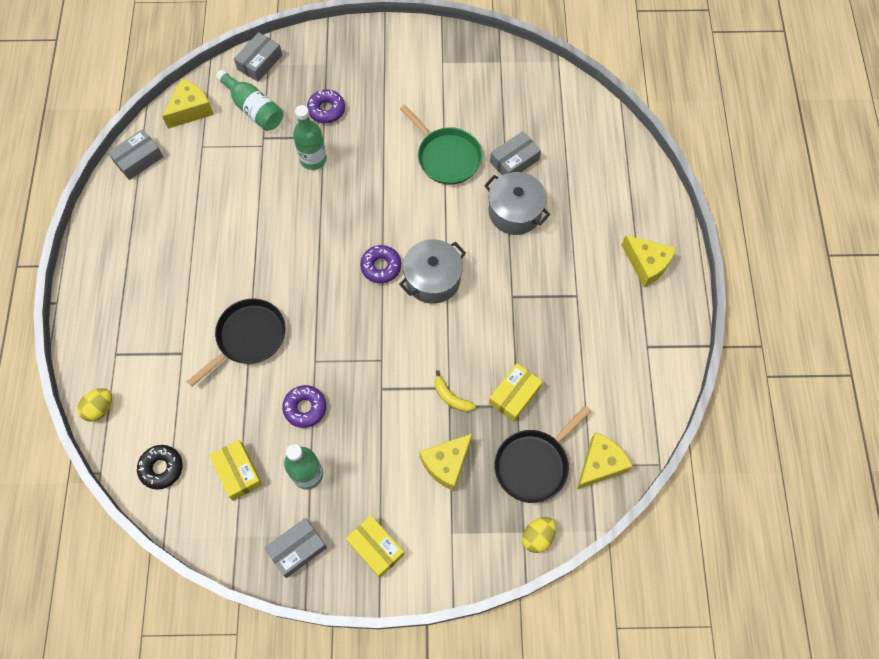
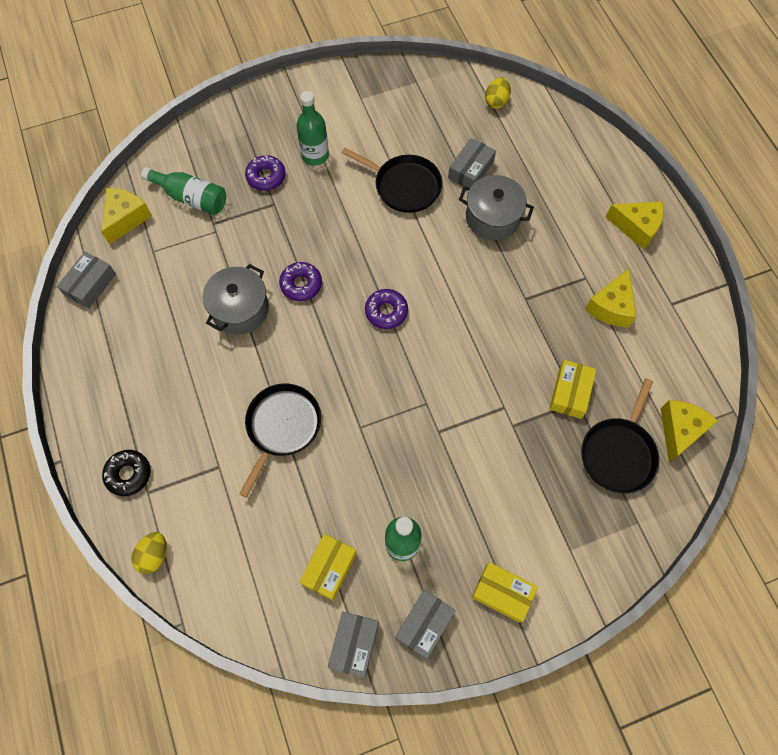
camera: 20 degrees left, 0 degrees up
(161, 468) = (247, 594): black donut -> black donut (128, 474)
(238, 472) = (329, 568): yellow box -> yellow box turned 75 degrees clockwise
(259, 62) = (178, 151): grey box -> grey box (354, 645)
(305, 408) = (370, 478): purple donut -> purple donut (301, 284)
(313, 159) = (273, 228): green bottle -> green bottle (315, 155)
(433, 279) = (442, 307): grey pot -> grey pot (240, 309)
(446, 157) = (404, 186): green pan -> black pan
(446, 464) = (535, 483): yellow cheese -> yellow cheese (611, 307)
(451, 397) = (510, 416): yellow banana -> none
(537, 537) = (653, 522): yellow egg -> yellow egg (496, 101)

